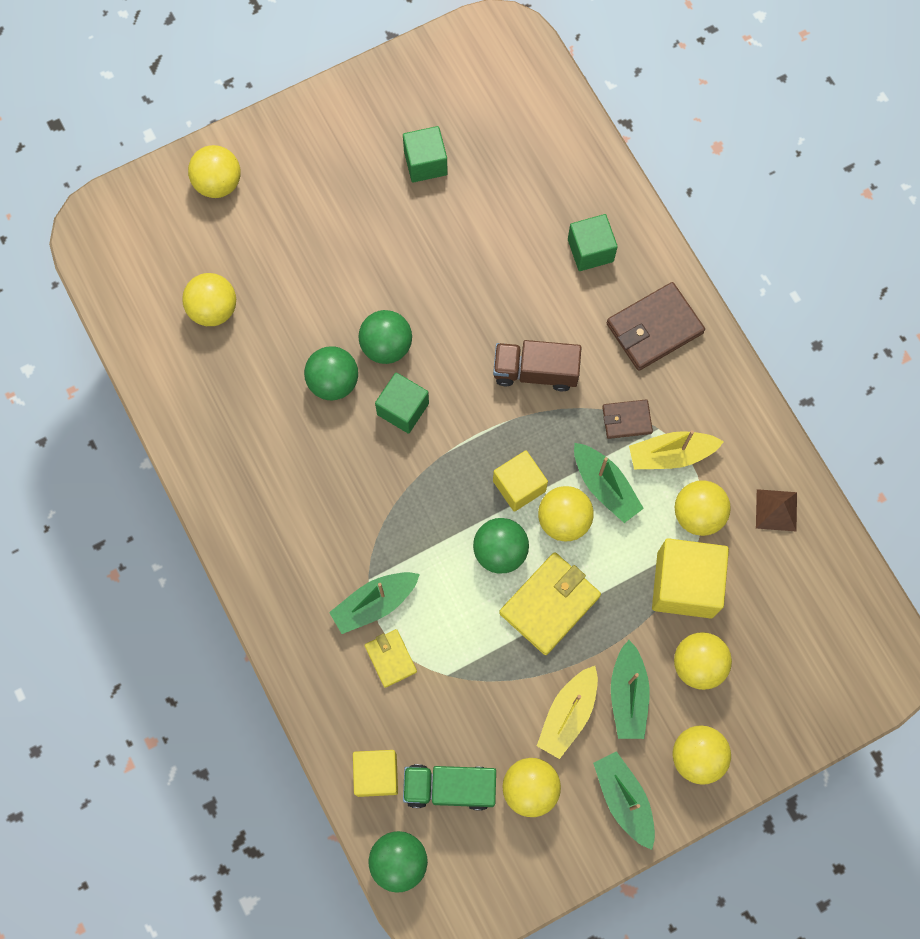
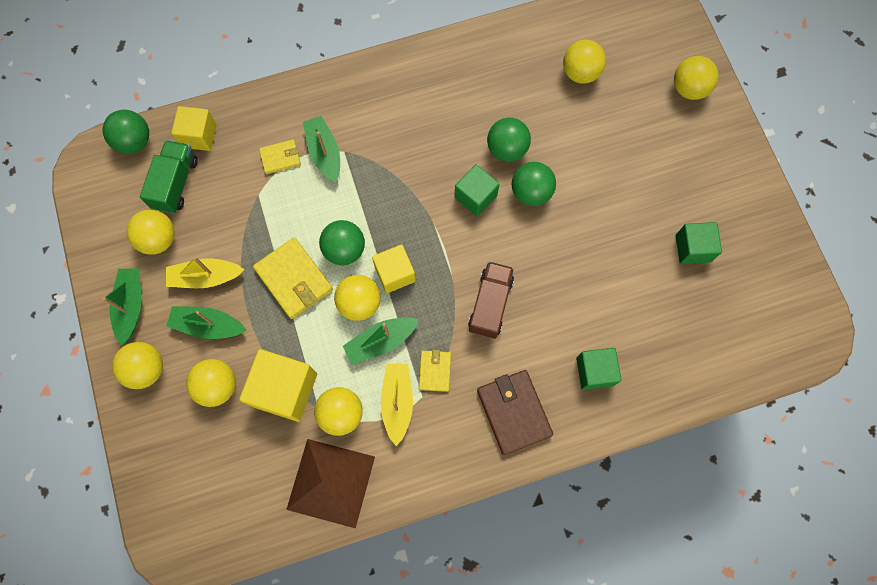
camera: 100 degrees right, 0 degrees up
(568, 714) = (205, 277): yellow boat -> yellow boat turned 45 degrees counterclockwise
(624, 799) = (131, 306): green boat -> green boat turned 75 degrees counterclockwise
(626, 420) = (434, 371): brown wallet -> yellow wallet
(776, 510) = (330, 483): brown pyramid -> brown pyramid, size x2.01

